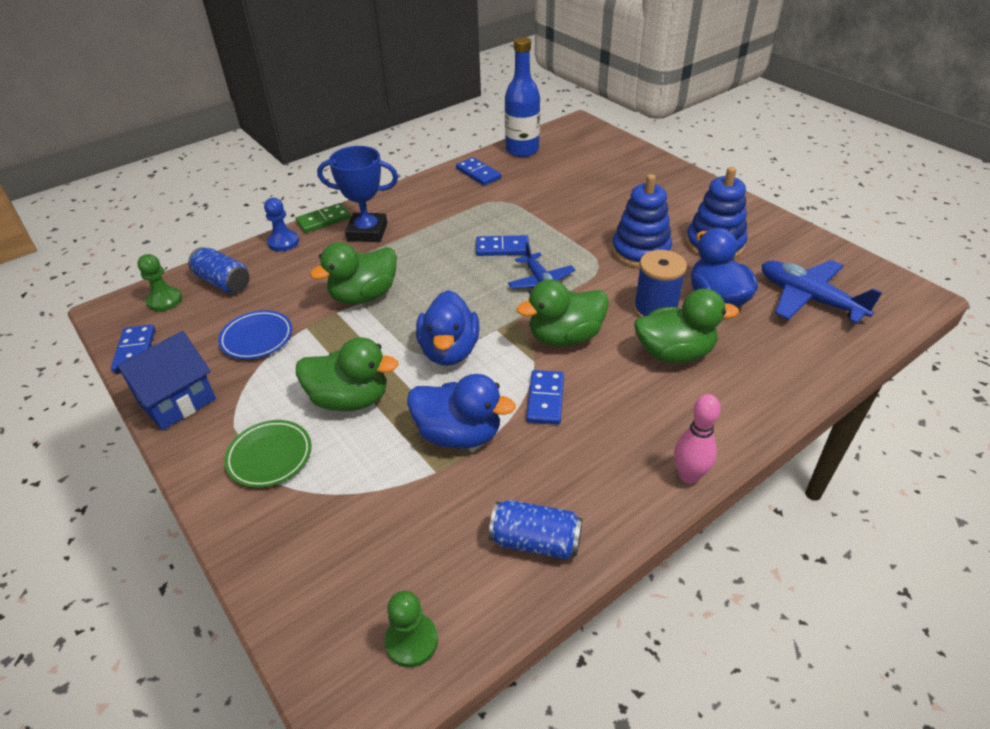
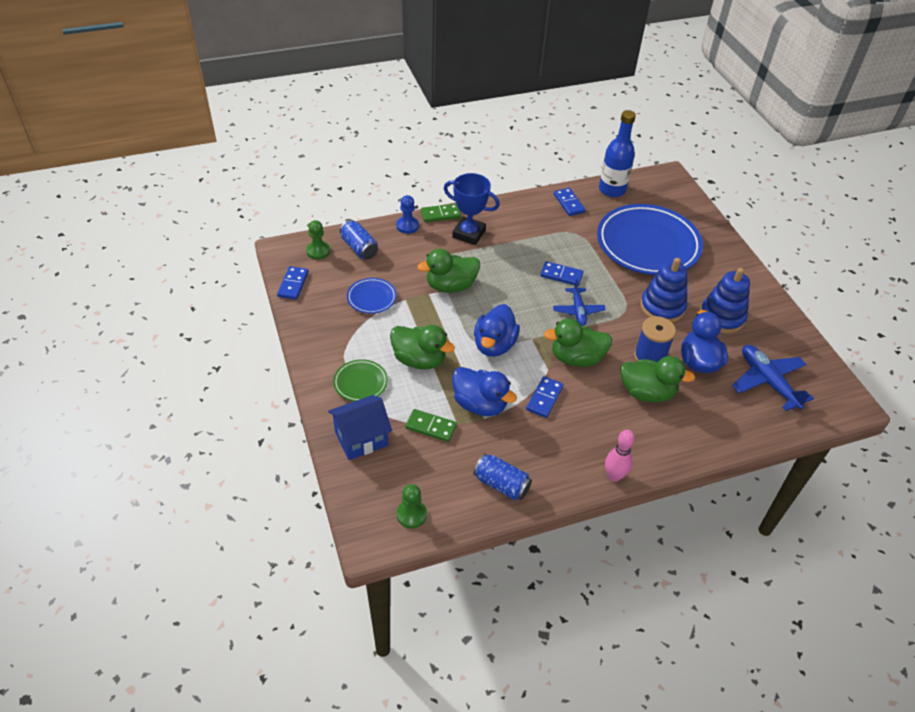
camera: 15 degrees right, 5 degrees up
(177, 401) = (313, 328): blue house -> blue house (361, 438)
(397, 488) = (431, 427): none -> green domino
(589, 192) = (647, 244): none -> blue plate

